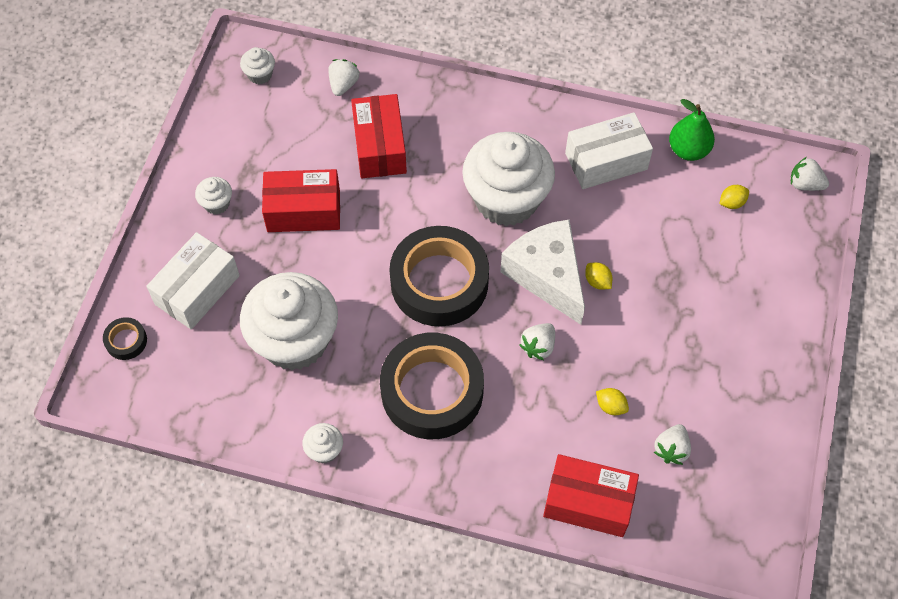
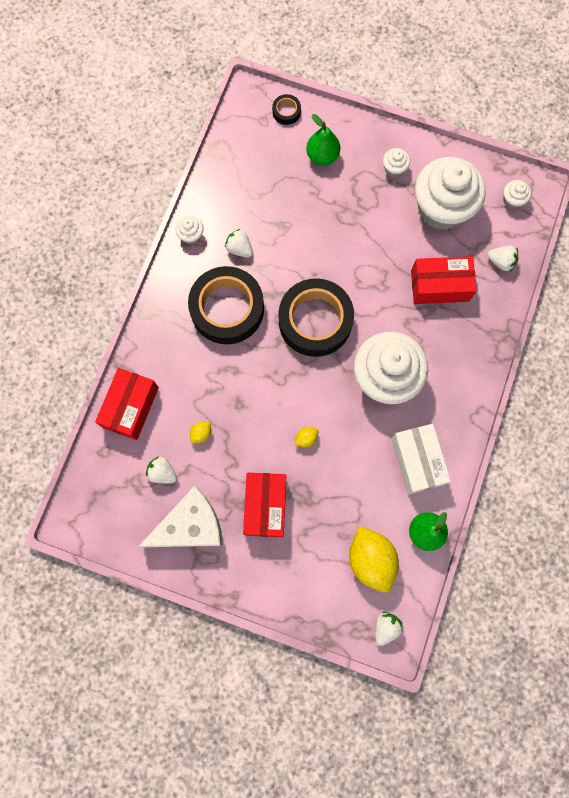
camera: 95 degrees right, 15 degrees up
(197, 290) = (322, 156): white box -> green pear
(294, 340) = (276, 219): white cupcake -> white cupcake (441, 208)
(303, 211) = (384, 228): red box -> red box (265, 506)
(538, 346) = (255, 387): white strawberry -> white strawberry (239, 249)
(547, 275) = (314, 401): white cheese -> white cheese (190, 525)
(732, 203) = (371, 559): yellow lemon -> yellow lemon, size x2.34

